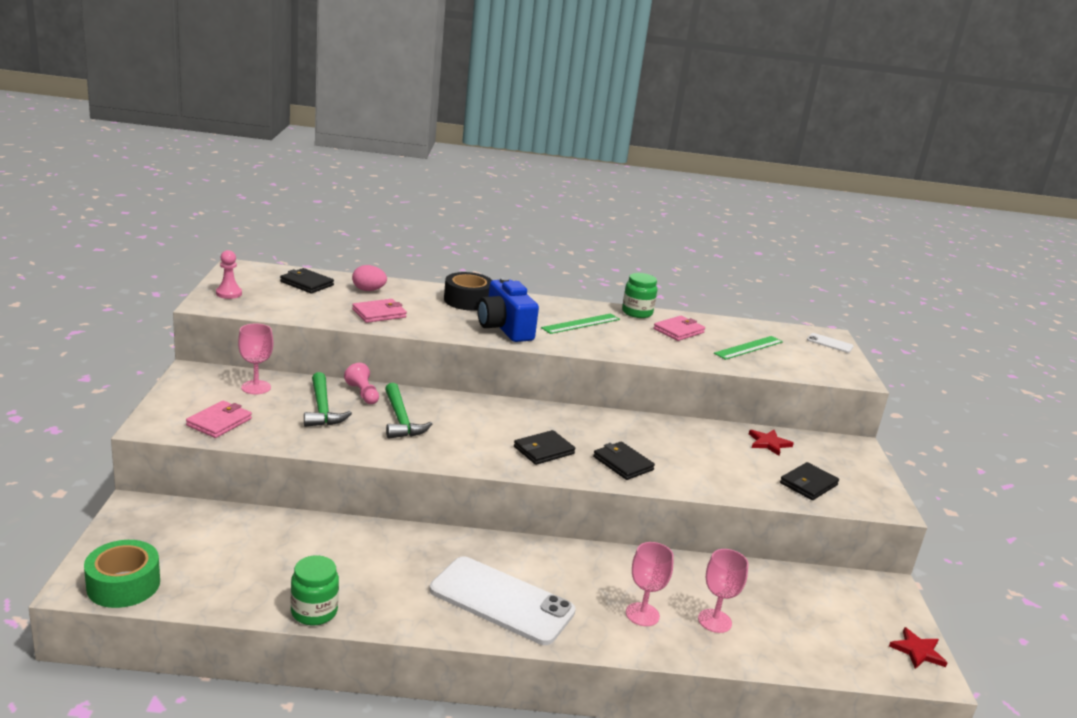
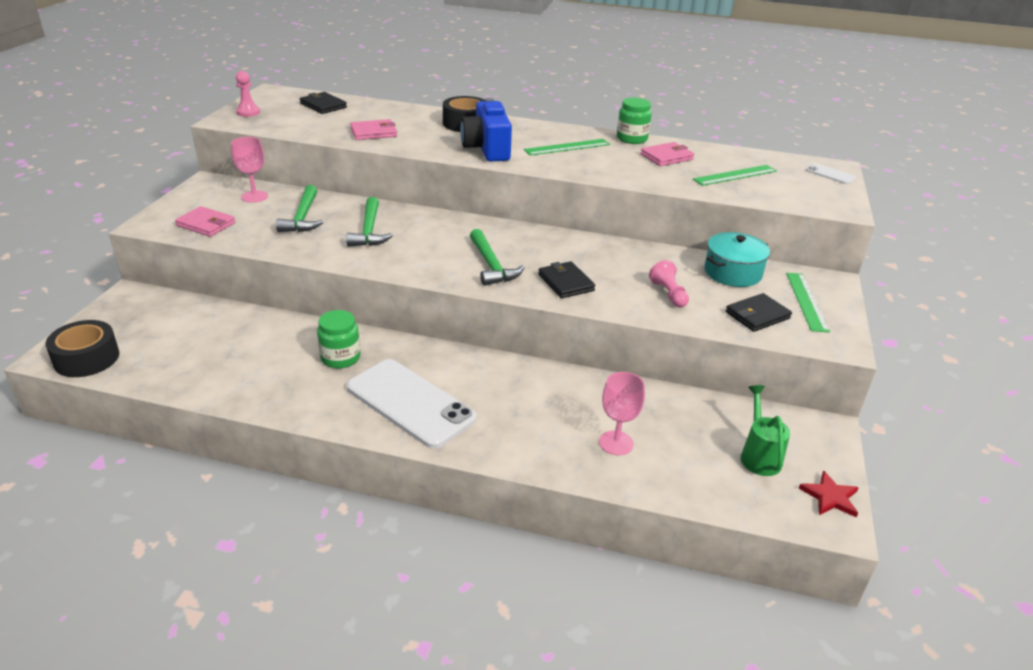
camera: 15 degrees right, 10 degrees up
(123, 585) = (86, 358): green tape -> black tape
(219, 422) = (206, 224): pink wallet -> pink wallet turned 75 degrees clockwise
(314, 612) = (234, 396): green jar -> green jar (340, 358)
(363, 394) = (347, 206): pink pawn -> pink pawn (668, 294)
(368, 290) = (376, 112): pink egg -> none
(543, 450) = (491, 265): black wallet -> green hammer
(642, 614) = (543, 429): pink goblet -> none
(768, 443) = (732, 272): red star -> turquoise pot
(844, 467) = (806, 301): none -> green ruler
(844, 619) = (759, 456): none -> green watering can

